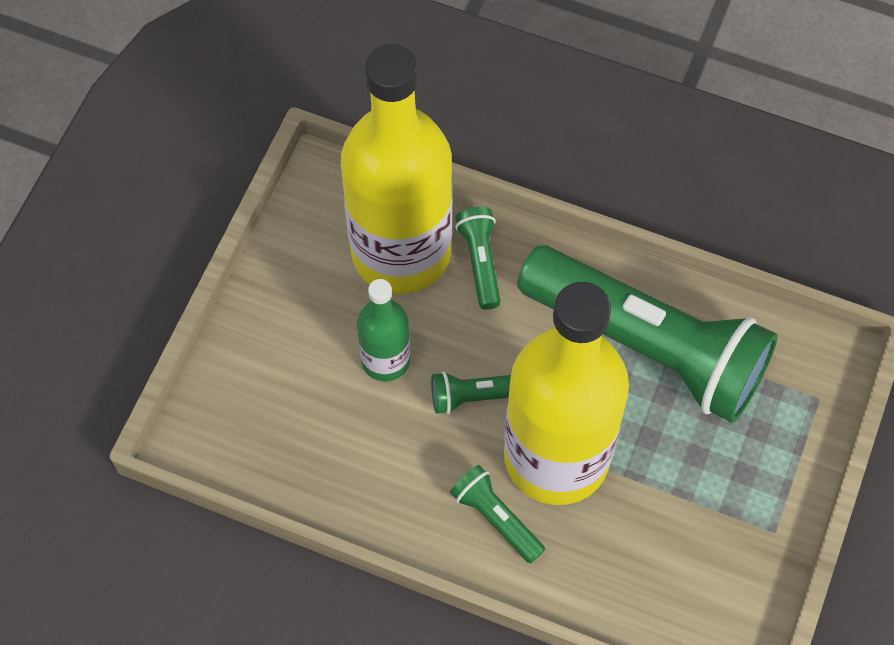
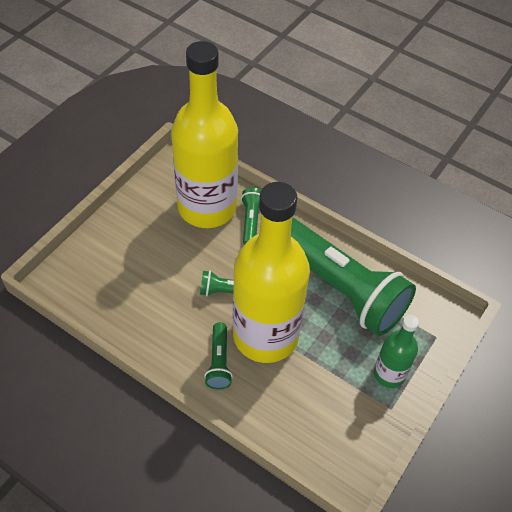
camera: 10 degrees right, 10 degrees down
(385, 360) = (180, 261): green bottle -> green bottle (389, 374)
(496, 518) = (219, 362): green flashlight -> green flashlight turned 150 degrees counterclockwise

